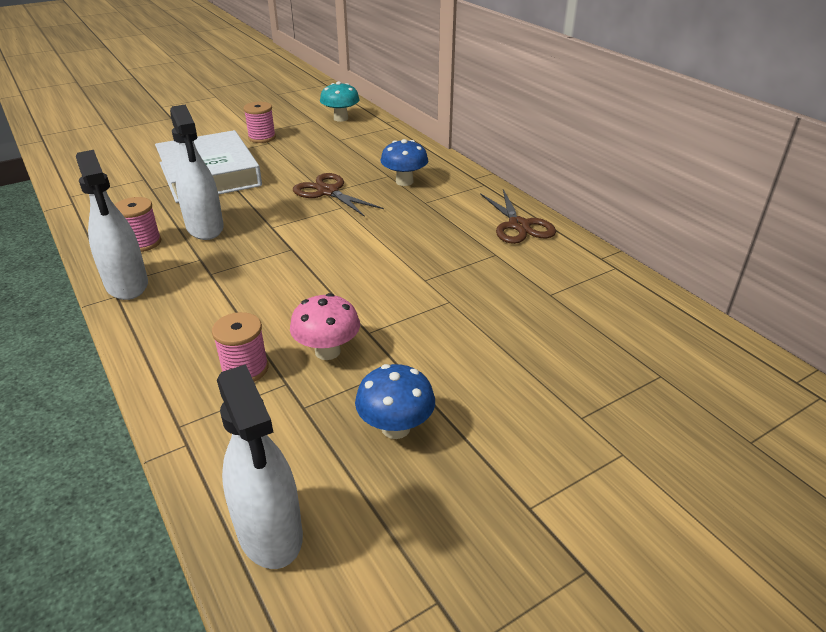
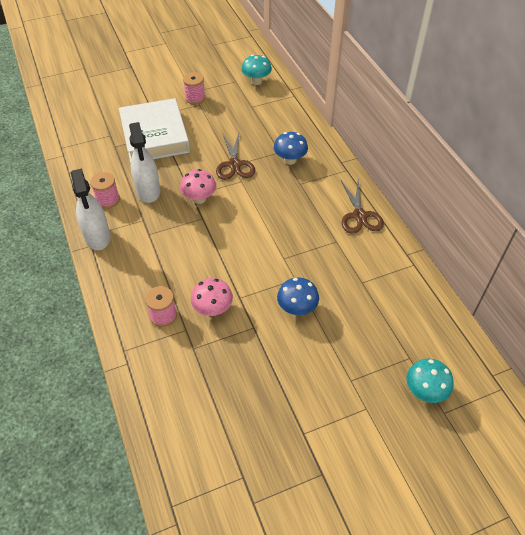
camera: 10 degrees right, 15 degrees up
(270, 532) = (166, 425): white spray bottle -> none
(283, 229) = (199, 198): none -> pink mushroom
(328, 192) = (234, 164): brown scissors -> brown scissors turned 150 degrees counterclockwise
(395, 428) = (242, 371): blue mushroom -> blue mushroom (297, 308)
(706, 416) = (425, 391): none -> turquoise mushroom

